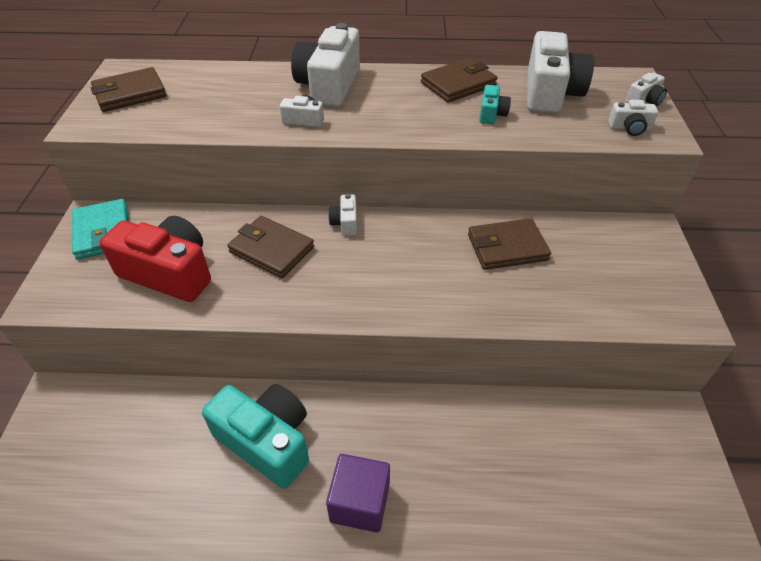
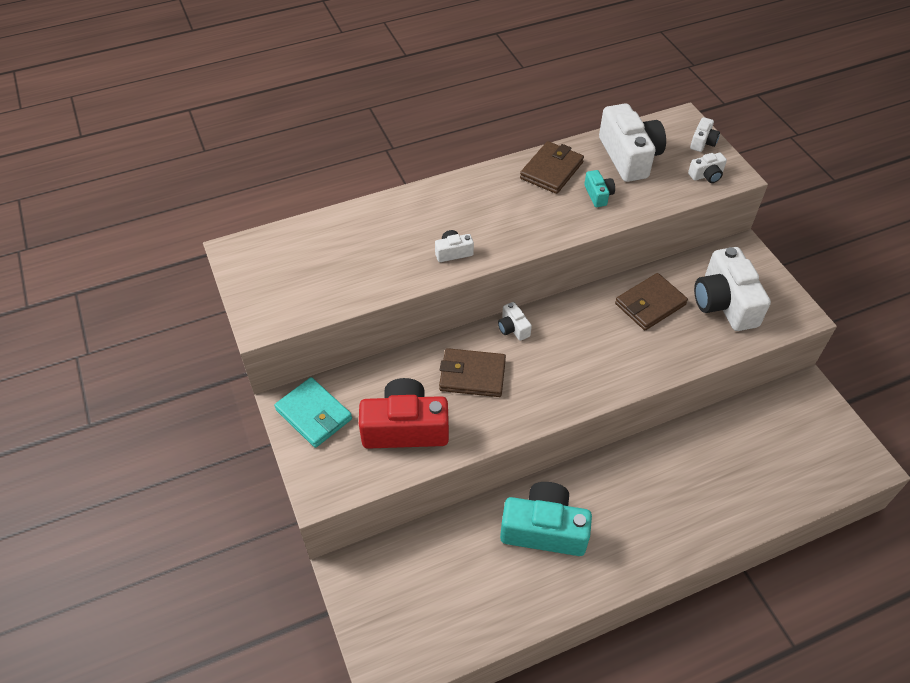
camera: 25 degrees left, 5 degrees up
(130, 93) = (272, 275): brown wallet -> none
(329, 85) = (445, 207): white camera -> white camera (724, 303)
(360, 503) = (639, 541): purple cube -> none

